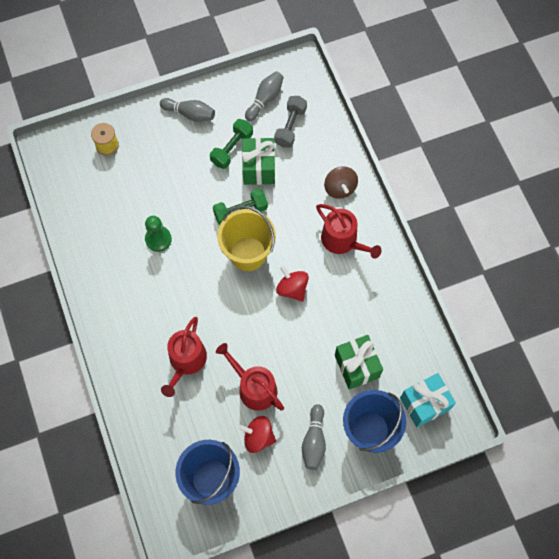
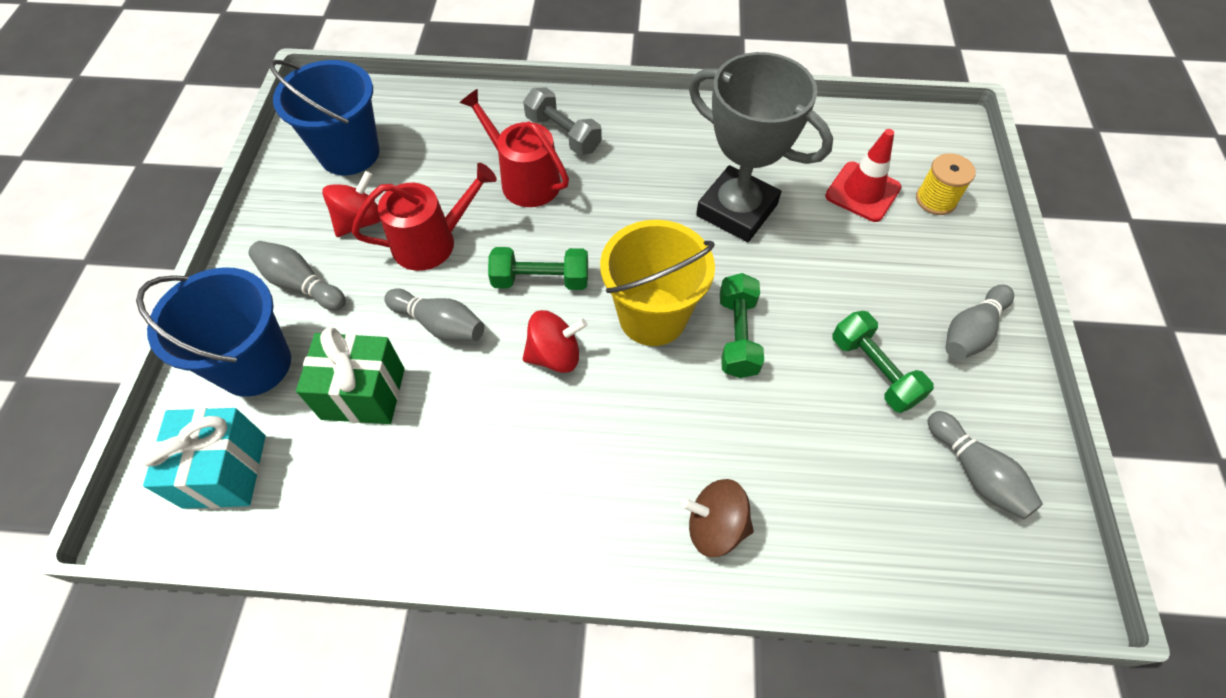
camera: 115 degrees right, 10 degrees down
(116, 181) = (862, 192): none -> red traffic cone
(158, 239) = (736, 210): green pawn -> grey trophy
(251, 317) = (541, 280): none -> green dumbbell
(259, 168) = (815, 398): green gift -> none
(290, 126) = (894, 494): grey dumbbell -> grey dumbbell (563, 134)
(302, 352) = (440, 325): none -> grey bowling pin
(342, 240) = (601, 478): red watering can -> none

